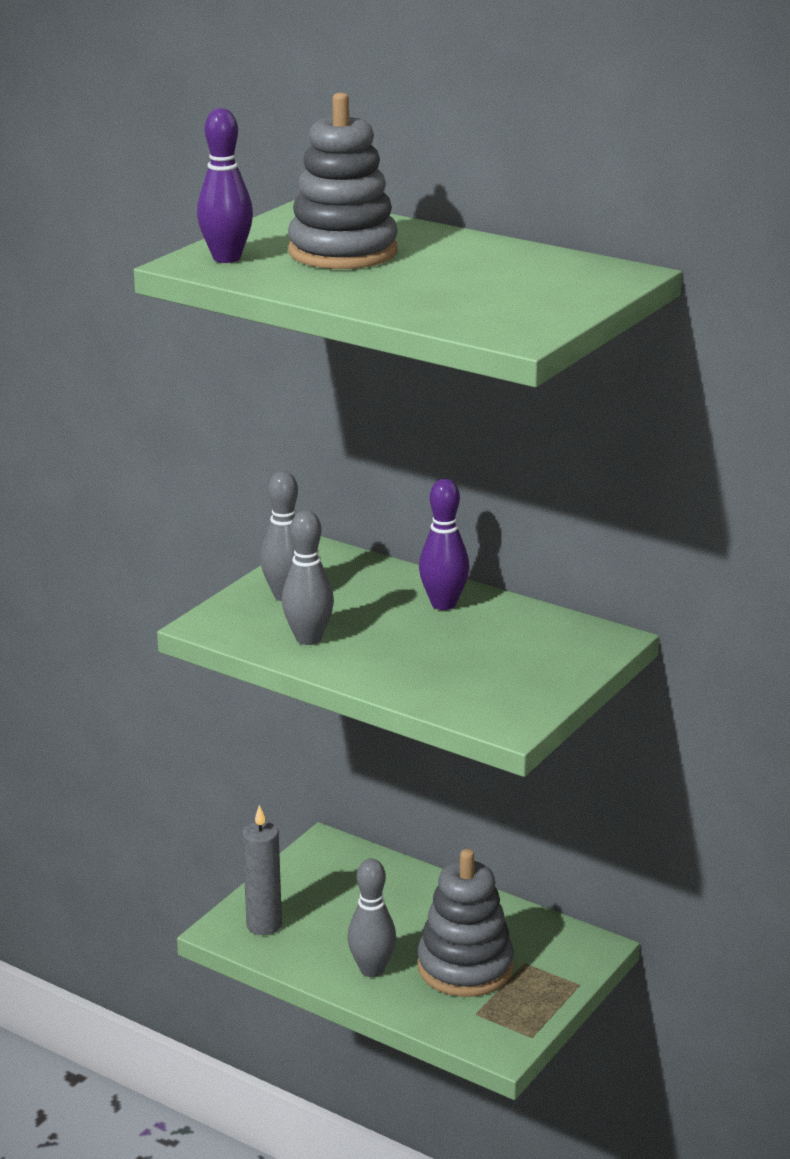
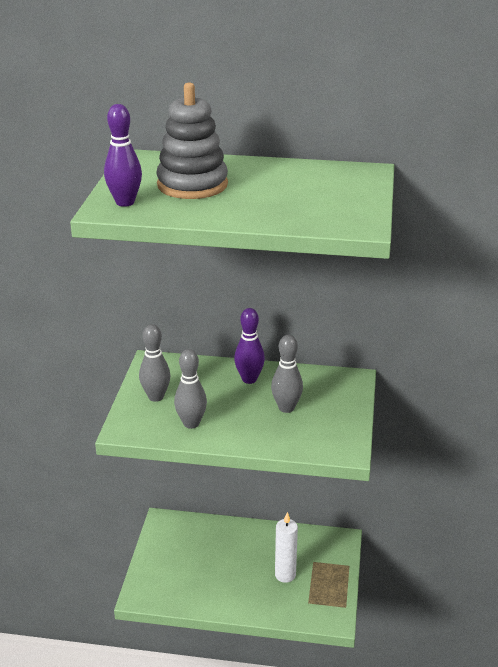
camera: 25 degrees left, 5 degrees up
(264, 925) = (160, 585): grey candle -> none
(372, 970) = (237, 594): grey bowling pin -> grey bowling pin (286, 408)
(465, 967) = (285, 575): grey stacking toy -> white candle

